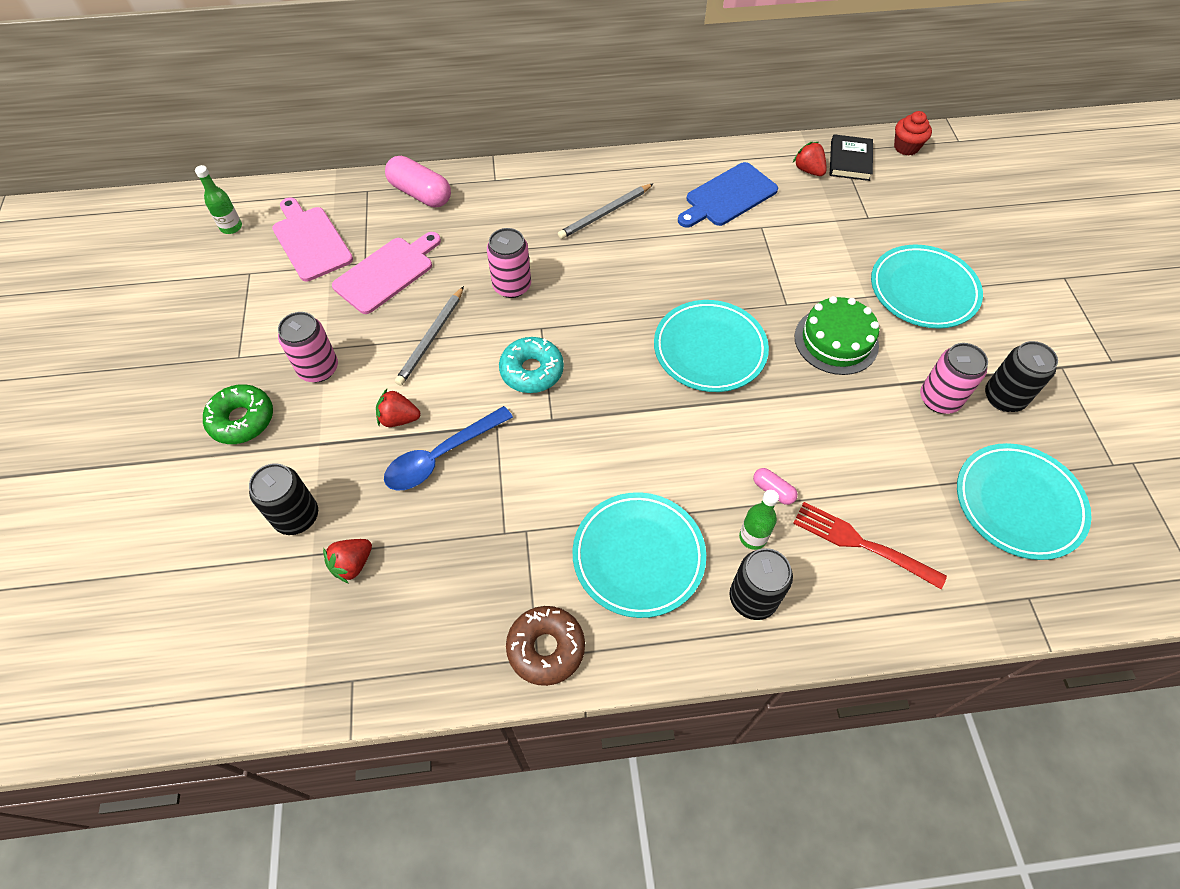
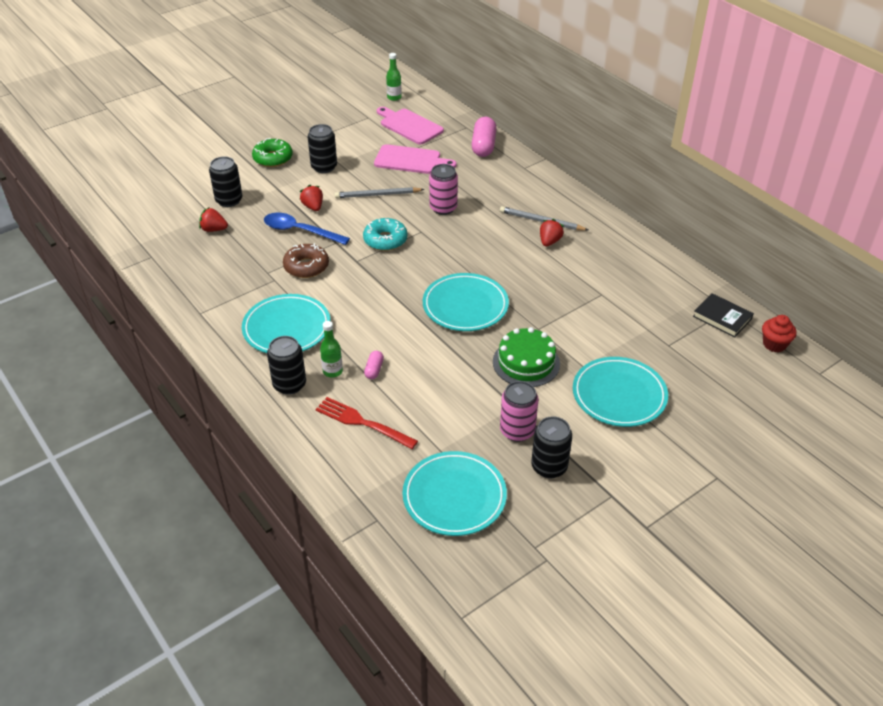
camera: 60 degrees right, 15 degrees down
(310, 241) = (409, 126): pink cutting board -> pink cutting board turned 75 degrees counterclockwise
(318, 369) = (324, 167): pink can -> black can
(546, 648) = (207, 314): brown donut -> brown donut (306, 266)
(728, 196) = (615, 269): blue cutting board -> none
(808, 170) = (686, 299): red strawberry -> red strawberry (549, 241)
(850, 161) = (722, 318): black book -> black book turned 60 degrees clockwise
(861, 543) = (362, 422): red fork -> red fork turned 60 degrees counterclockwise

